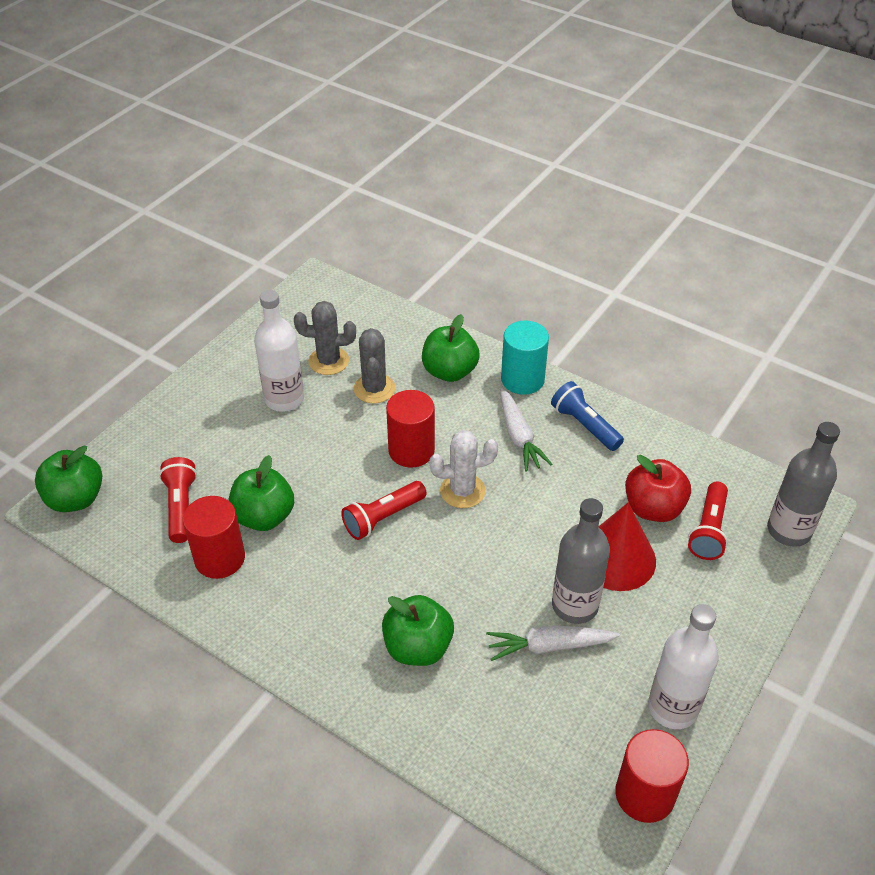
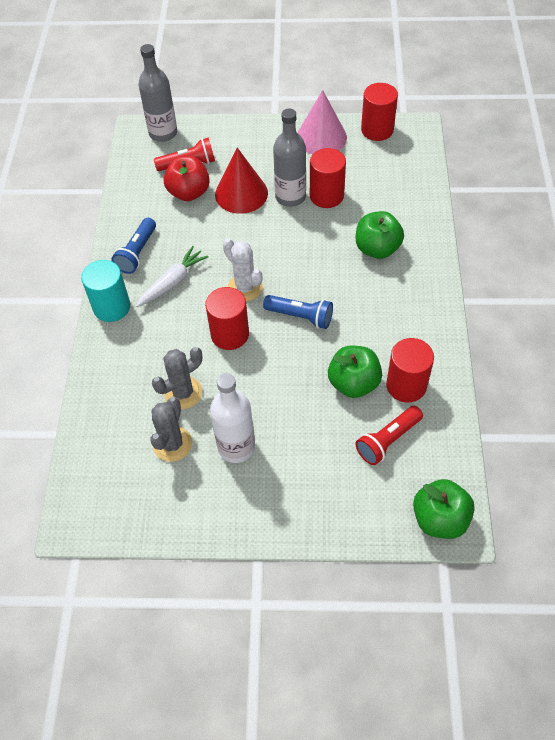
camera: 120 degrees left, 10 degrees up
(328, 361) = (172, 444): grey cactus -> grey cactus turned 45 degrees clockwise
(383, 518) = (301, 316): red flashlight -> blue flashlight
(449, 371) = (131, 355): green apple -> none
(549, 646) = (326, 196): white carrot -> red cylinder
(672, 708) = (321, 137): white bottle -> pink cone

